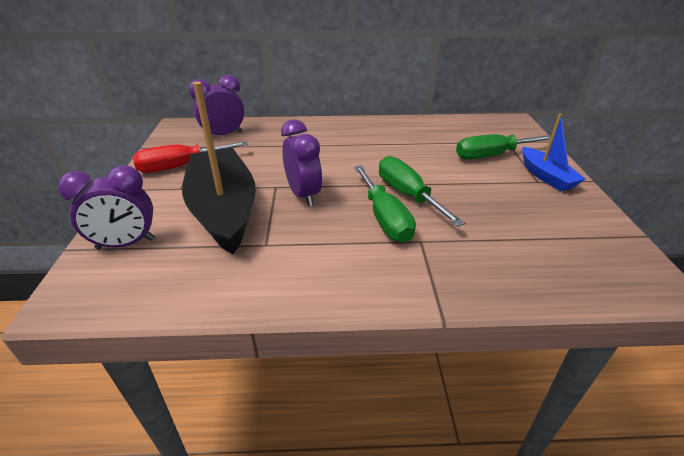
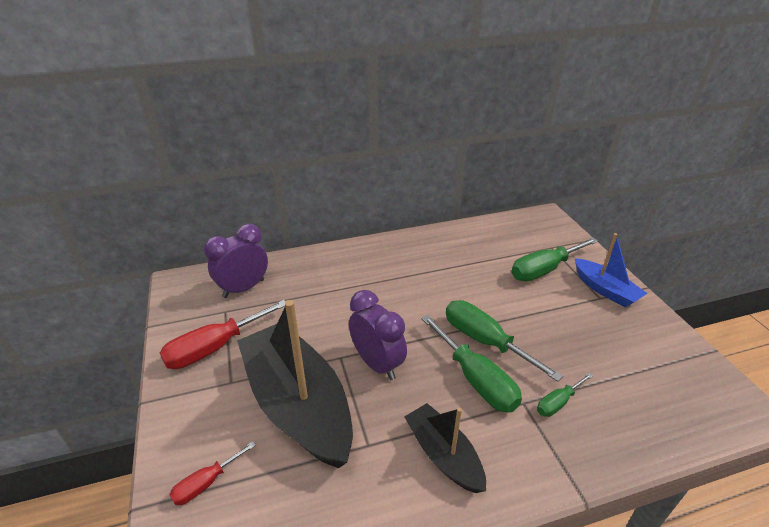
camera: 15 degrees left, 0 degrees up
(126, 244) = (206, 483): purple clock -> red screwdriver
(327, 262) = (443, 455): none -> black boat
(454, 246) = (558, 402): none -> green screwdriver

